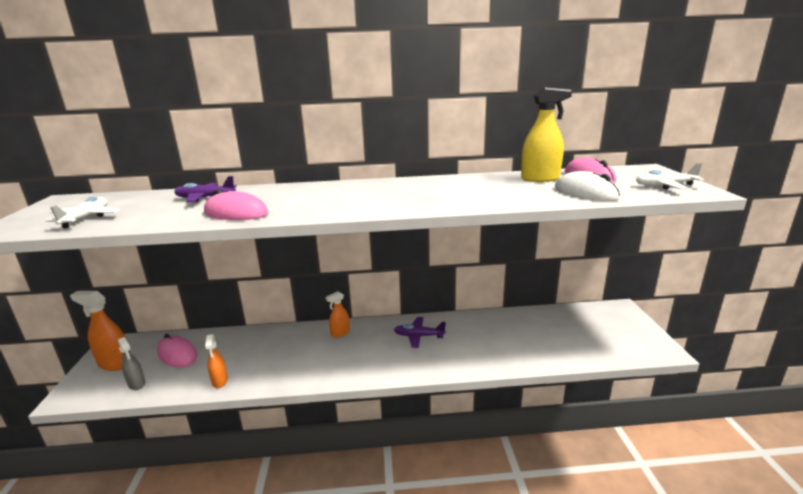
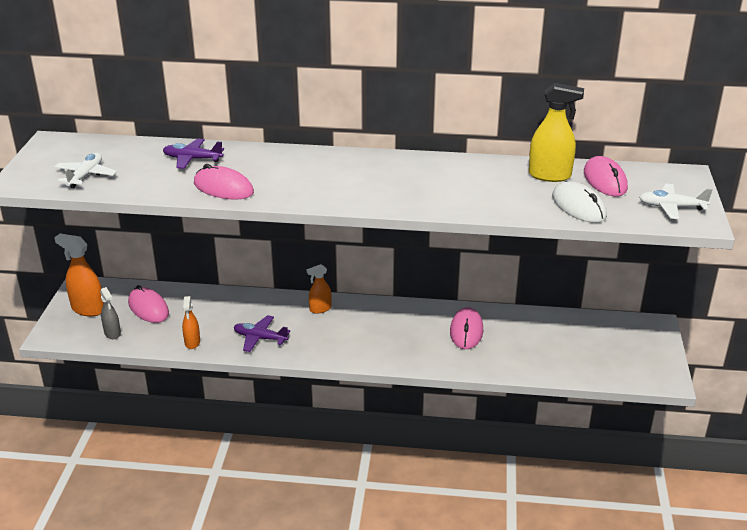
camera: 10 degrees right, 10 degrees up
(419, 336) = (405, 325): purple plane -> purple plane (260, 338)
(473, 334) = (466, 331): none -> pink mouse

